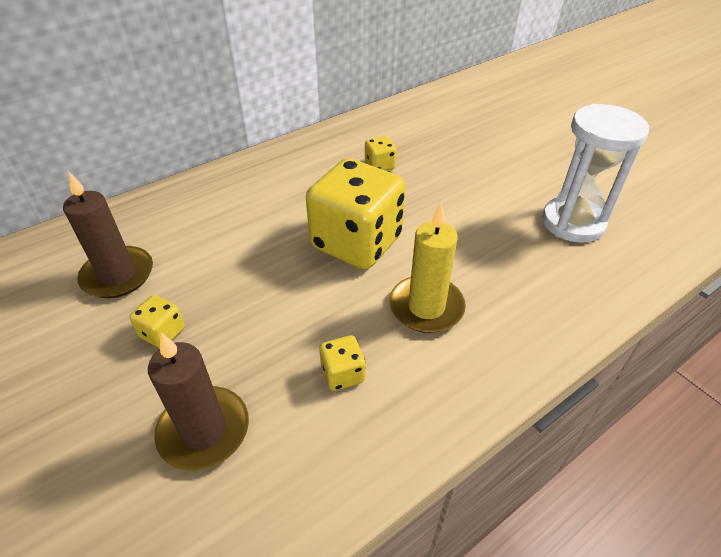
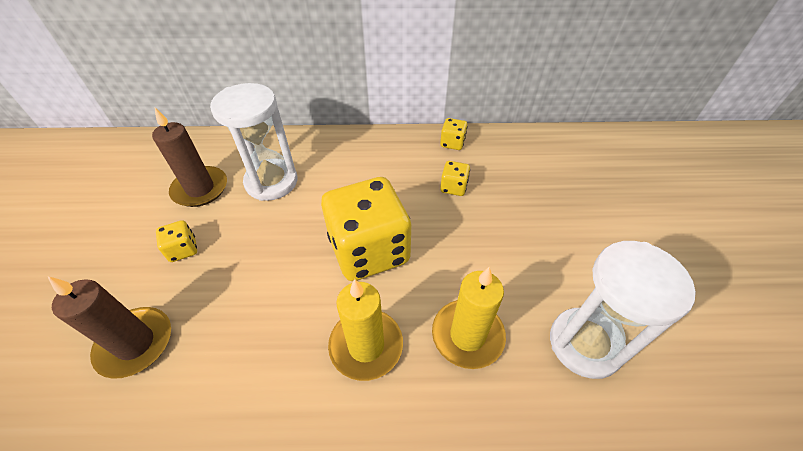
camera: 35 degrees right, 5 degrees up
(197, 234) = (271, 182): none -> white hourglass
(342, 374) = (252, 363): yellow dice -> yellow dice (452, 143)
(493, 259) = (467, 335): none -> yellow candle

